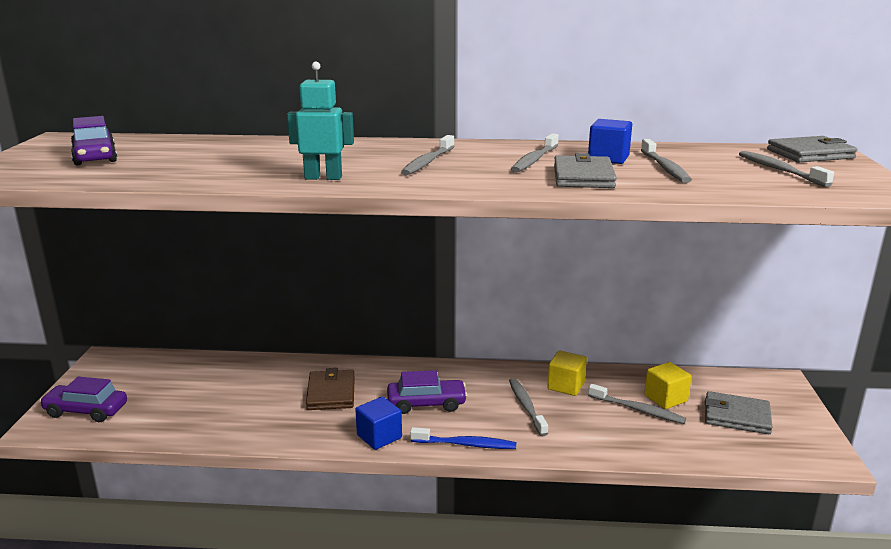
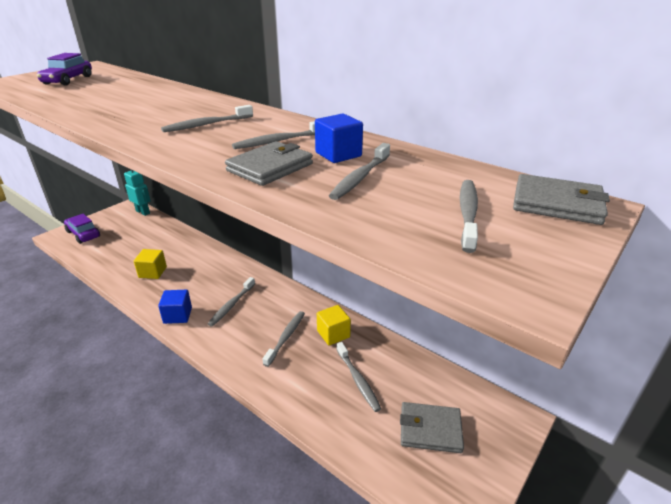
camera: 35 degrees right, 10 degrees up
(323, 177) = (119, 121): turquoise robot -> turquoise robot (143, 212)
(331, 393) = (194, 273): brown wallet -> none
(426, 404) = (231, 305): purple car -> grey toothbrush
(466, 444) = (213, 346): blue toothbrush -> none
(665, 398) = (392, 381): yellow cube -> yellow cube (152, 272)
(736, 416) = (430, 429): grey wallet -> grey wallet turned 45 degrees counterclockwise

